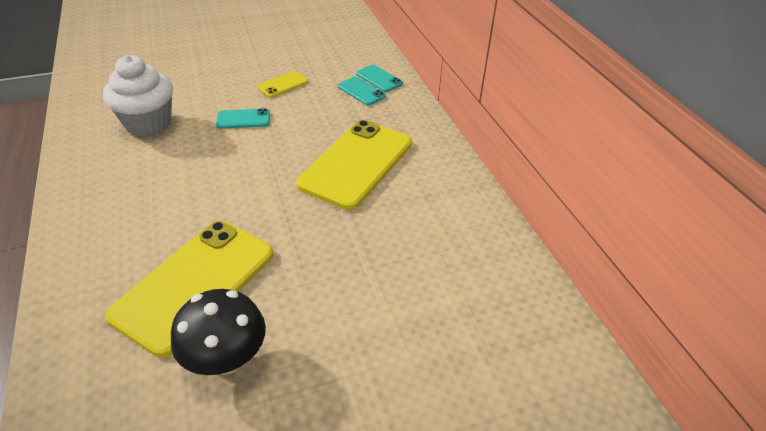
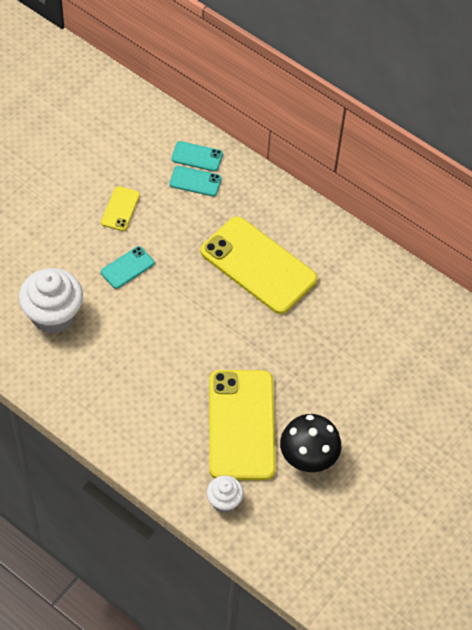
camera: 35 degrees left, 15 degrees up
(87, 352) = (224, 501): none -> white cupcake
(356, 163) = (258, 265): yellow phone -> yellow phone turned 45 degrees counterclockwise

